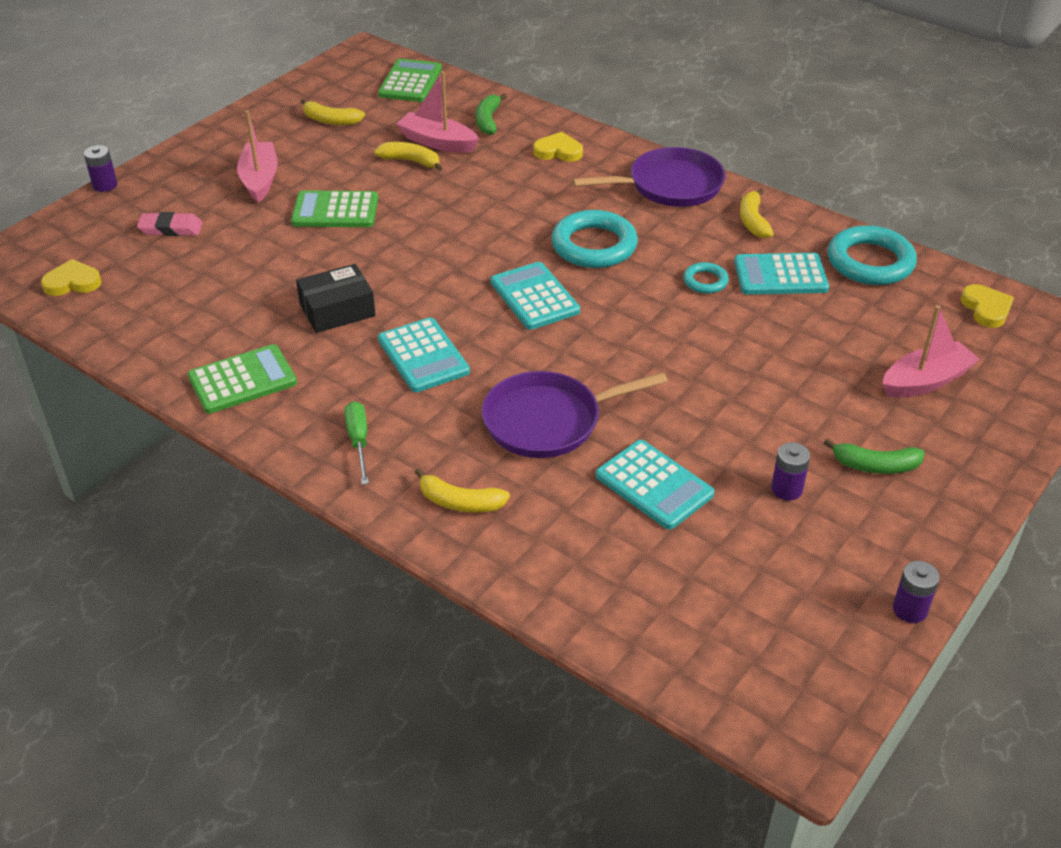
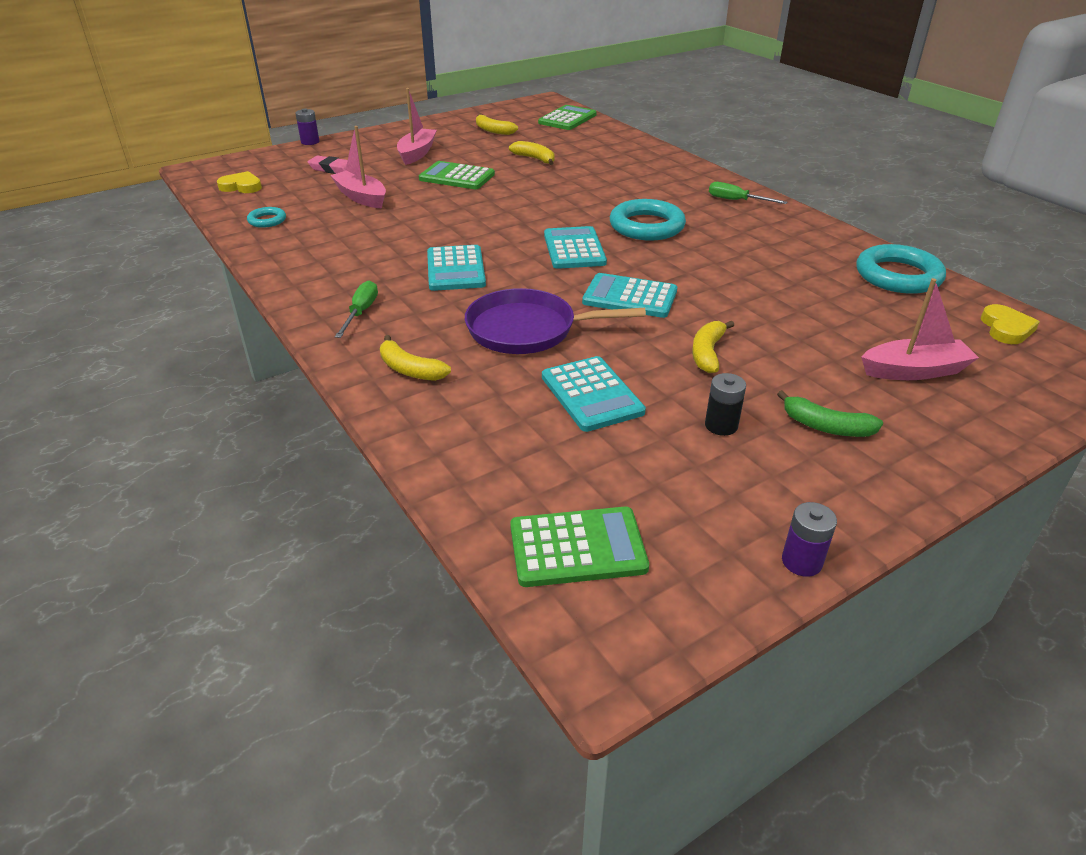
camera: 20 degrees right, 5 degrees down
(242, 380) = (306, 259): green calculator -> green calculator (577, 547)
(337, 310) = (412, 231): black box -> none
(437, 142) = (563, 151): pink boat -> pink boat (361, 197)
(488, 120) = (611, 145): green banana -> none
(558, 151) = (655, 169): yellow heart -> none
(670, 185) = (736, 201): purple pan -> green screwdriver
(705, 281) = (731, 263): turquoise ring -> turquoise ring (267, 220)
(753, 221) = (798, 232): yellow banana -> yellow banana (707, 353)
(780, 275) = (804, 271): turquoise calculator -> turquoise calculator (630, 297)
(786, 489) = (721, 425): purple battery -> black battery

